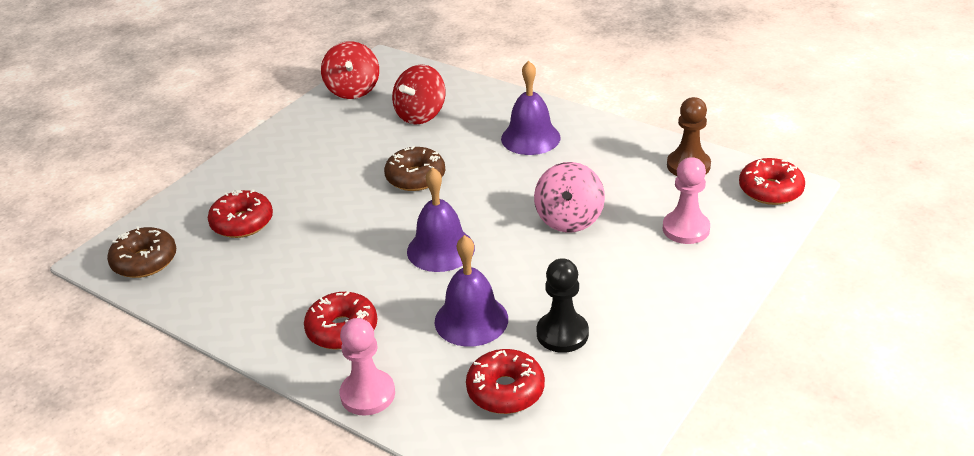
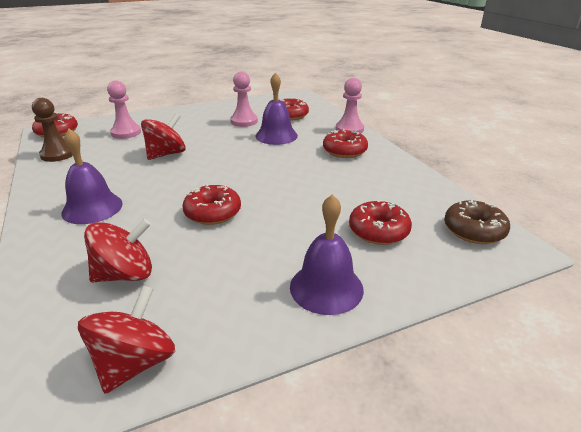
camera: 150 degrees left, 5 degrees down
(415, 177) = (213, 213): brown donut -> red donut
(440, 249) = (254, 165): purple bell -> purple bell (326, 287)
(562, 334) = (244, 121): black pawn -> pink pawn
(569, 219) = (166, 154): pink spinning top -> red spinning top

